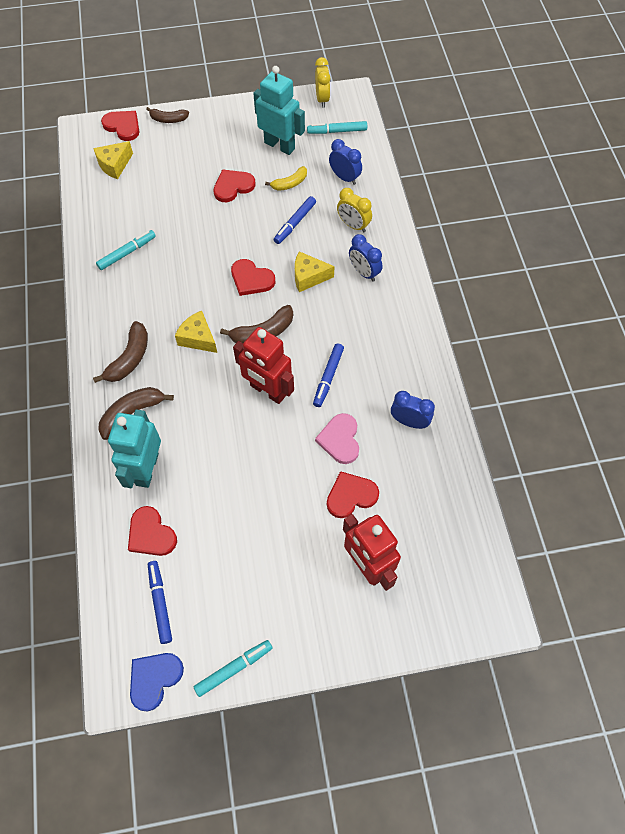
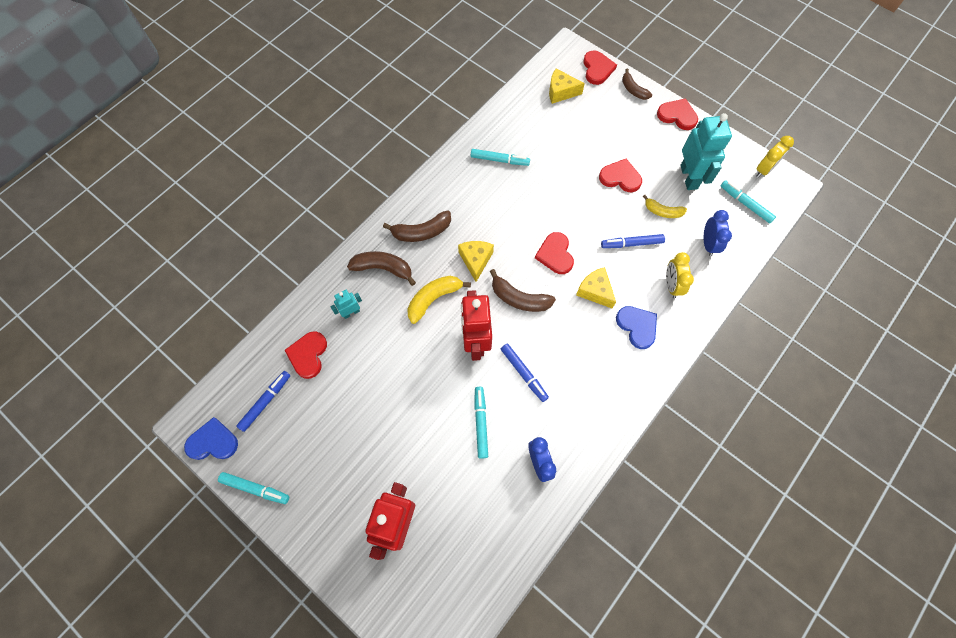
camera: 50 degrees right, 5 degrees up
(146, 469) = (351, 312): turquoise robot -> turquoise robot, size x0.50
(200, 395) = (433, 299): none -> yellow banana
(328, 377) = (524, 373): blue marker -> blue marker turned 105 degrees counterclockwise
(340, 439) = (480, 423): pink heart -> turquoise marker
(351, 496) = (442, 467): red heart -> red heart (677, 115)
(364, 272) = (637, 326): blue clock -> blue heart

